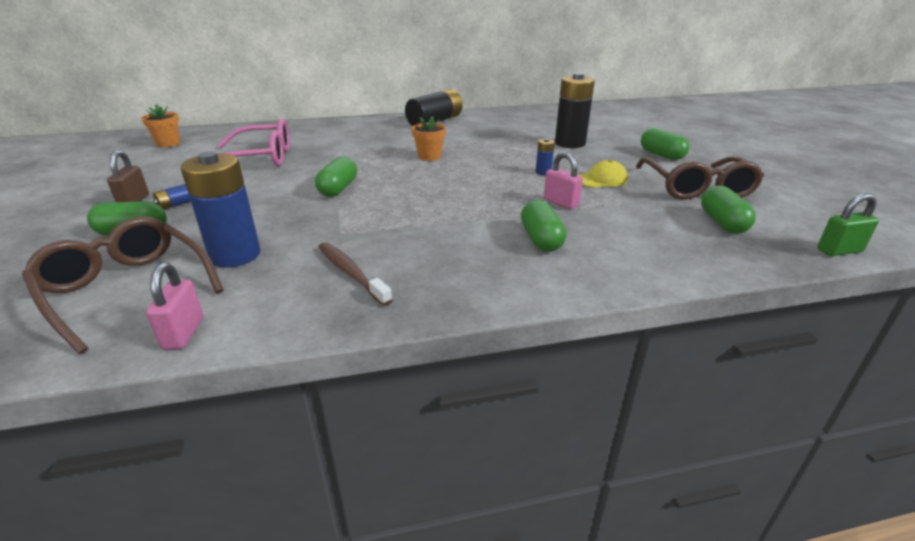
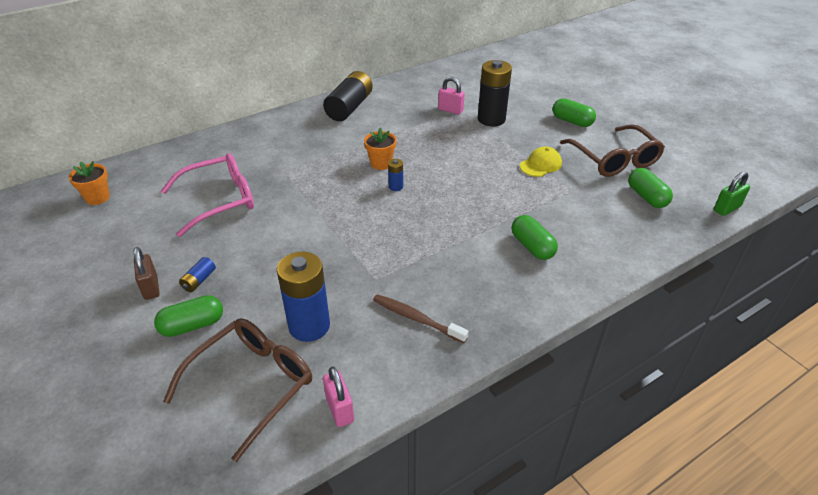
camera: 20 degrees left, 10 degrees up
(126, 289) = (252, 384): brown glasses -> brown glasses turned 105 degrees clockwise
(338, 189) = (331, 225): green capsule -> none
(543, 172) = (490, 165): blue battery -> blue battery (395, 187)
(560, 203) = (524, 201): pink padlock -> pink padlock (450, 110)

